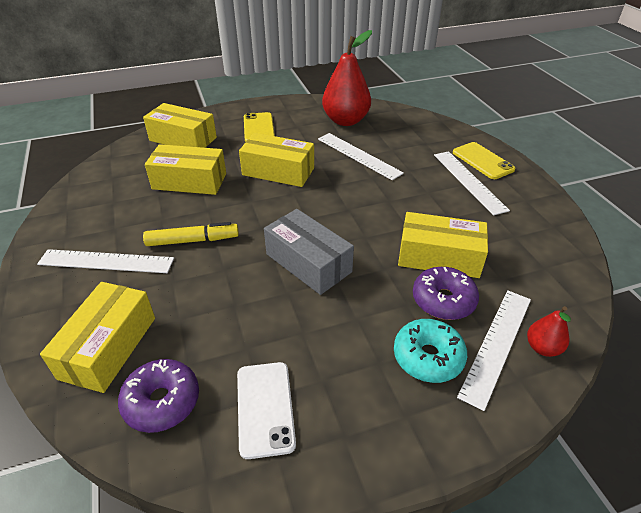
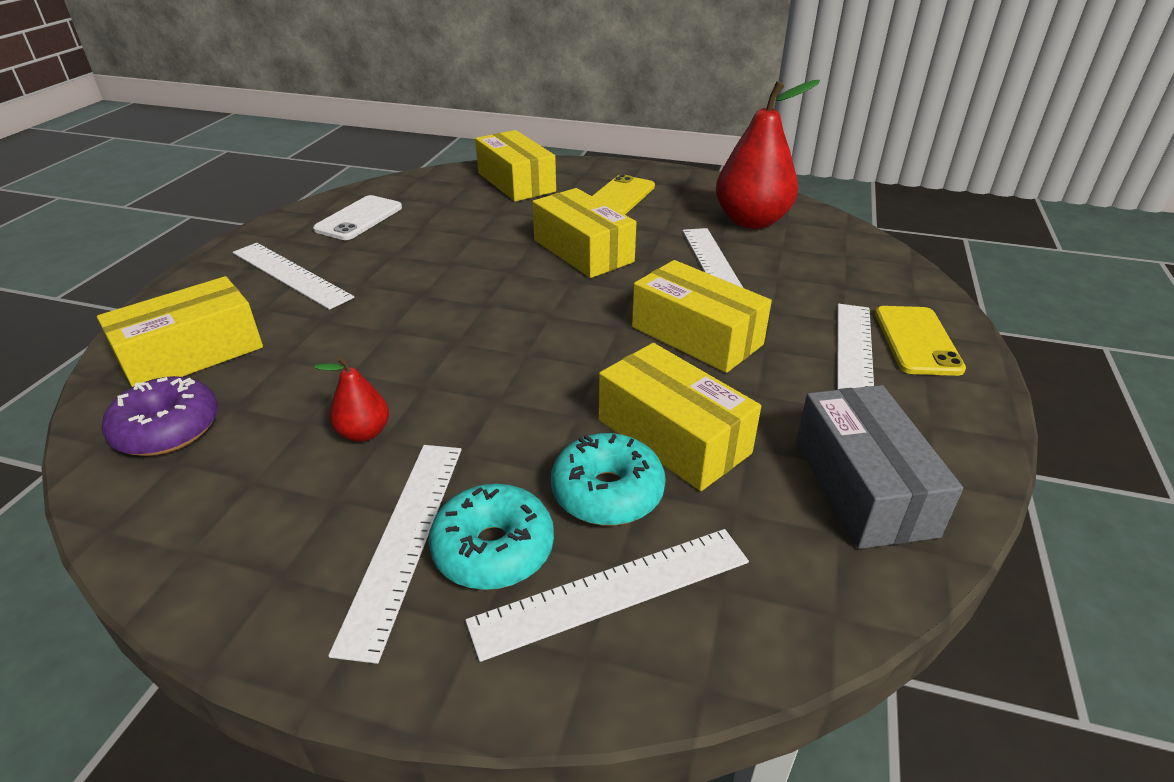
camera: 35 degrees right, 5 degrees down
(189, 181) = (468, 227): yellow box -> yellow box (696, 336)
(192, 240) = (394, 288): yellow marker -> none
(265, 408) = (243, 493): white phone -> white phone (359, 218)
(308, 263) = (488, 365): grey box -> grey box (863, 486)
(382, 378) = (404, 539): none -> white ruler
(443, 300) = (607, 492): purple donut -> turquoise donut
(542, 348) = (681, 638): red pear -> red pear (364, 433)

